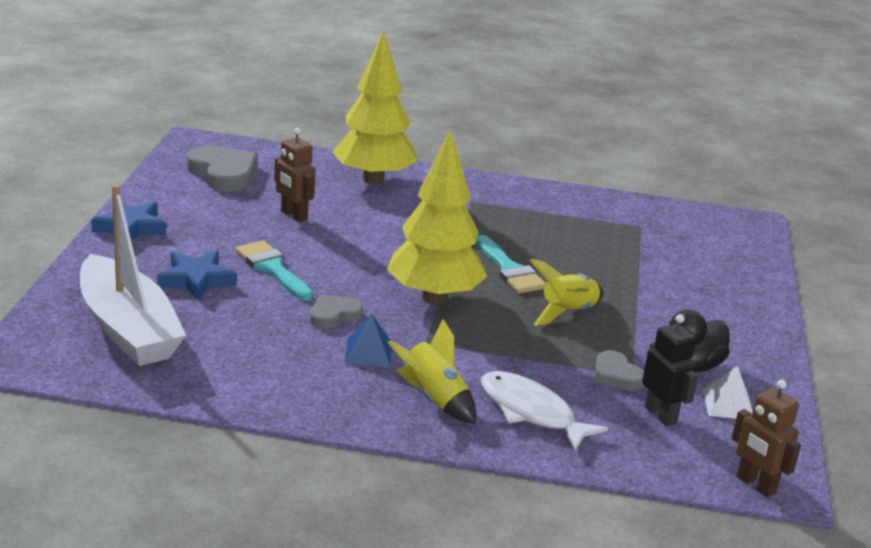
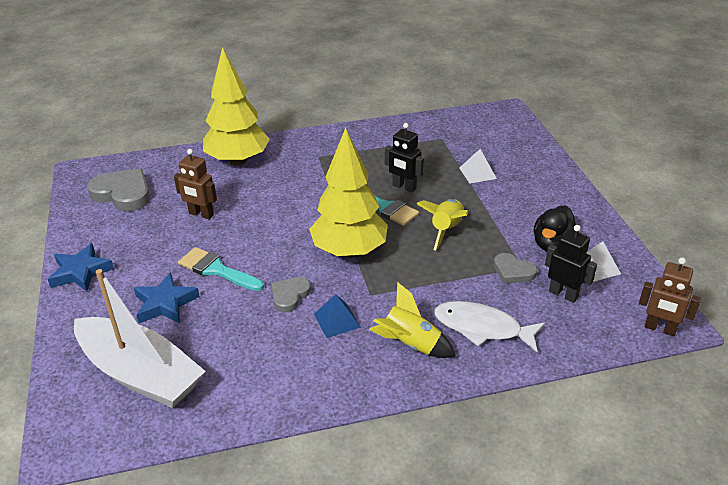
camera: 20 degrees left, 10 degrees up
(550, 259) = (404, 187): none -> black robot
(657, 272) = (477, 173): none -> white pyramid

